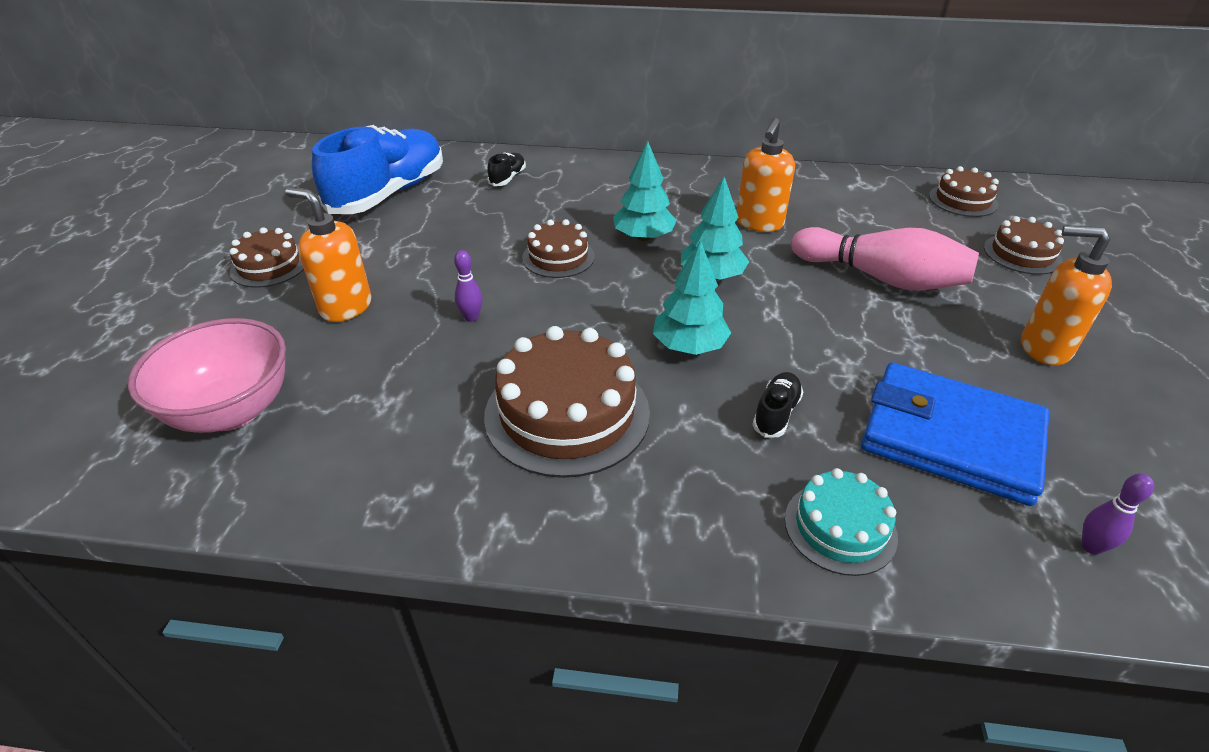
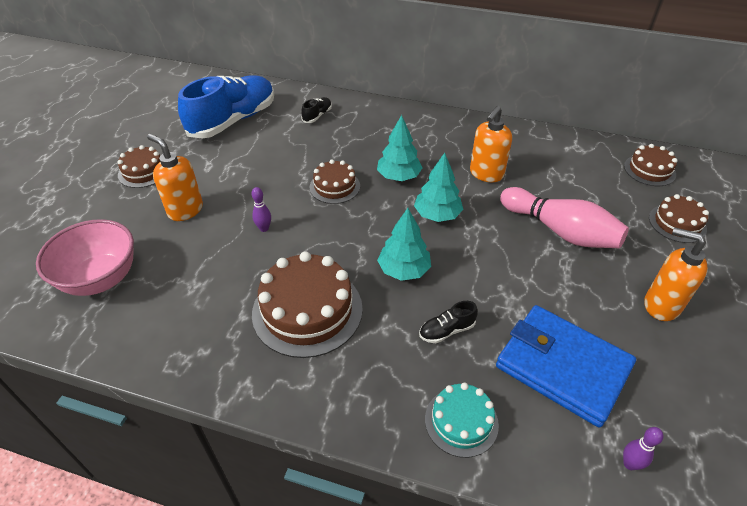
camera: 10 degrees right, 5 degrees up
(776, 413) = (446, 330): black shoe -> black shoe turned 150 degrees counterclockwise

